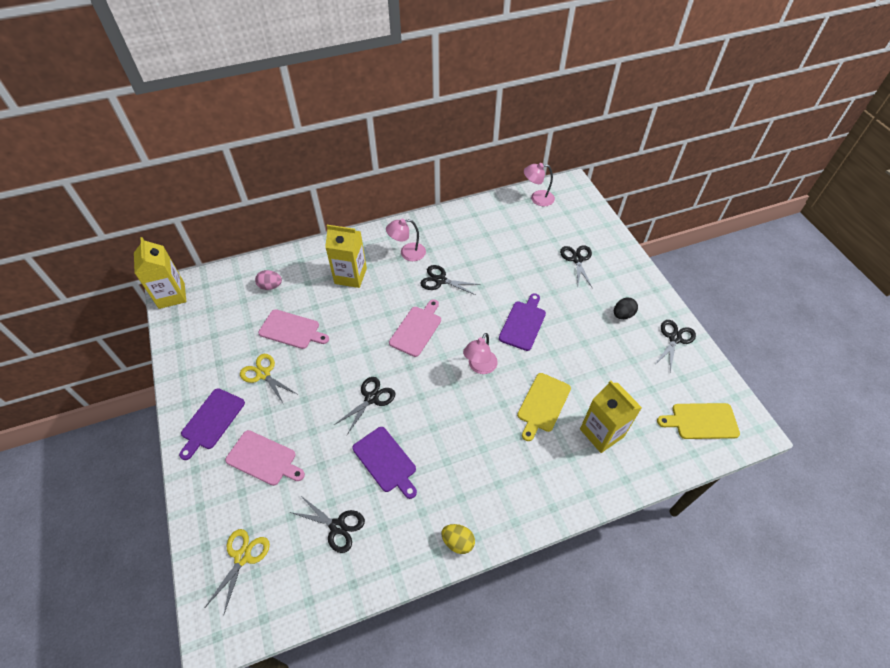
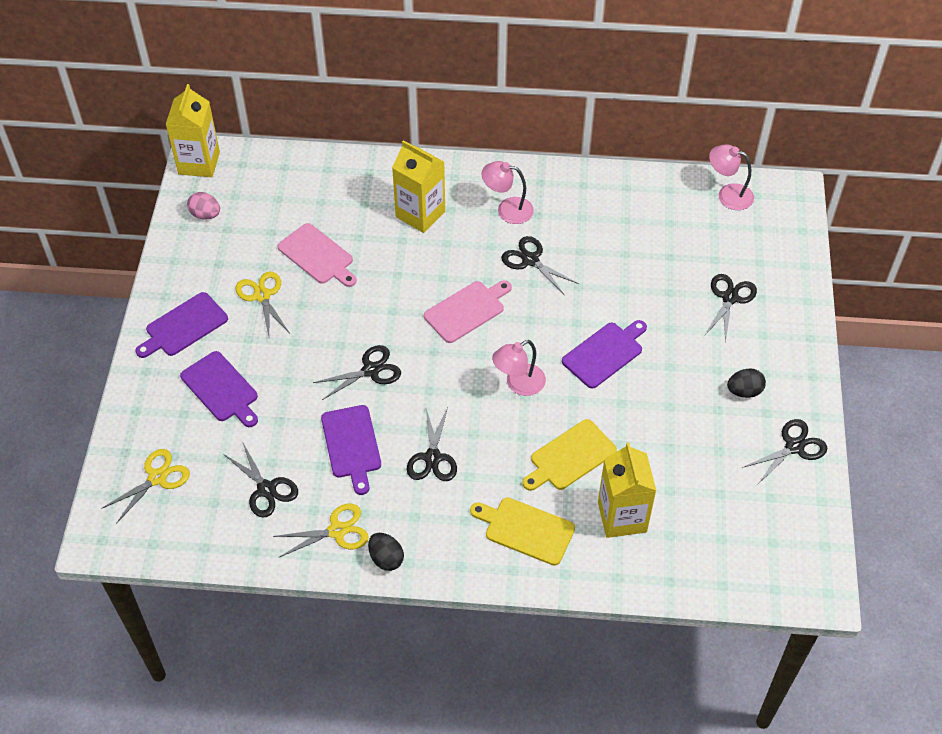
camera: 25 degrees right, 0 degrees up
(263, 459) = (221, 389): pink cutting board -> purple cutting board
(270, 286) = (317, 192): pink egg -> pink egg (205, 215)
(409, 536) = (337, 531): none -> yellow scissors
(450, 445) = (432, 458): none -> black scissors
(458, 542) = (386, 558): yellow egg -> black egg
(701, 421) = (758, 555): yellow cutting board -> yellow cutting board (526, 530)

